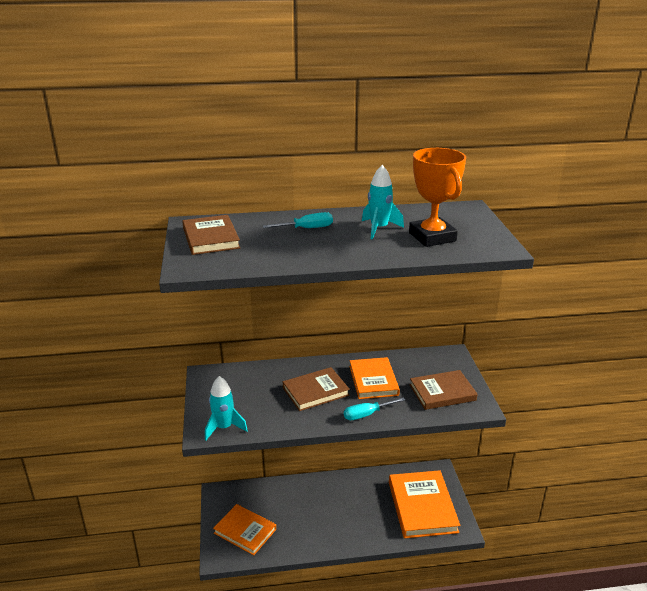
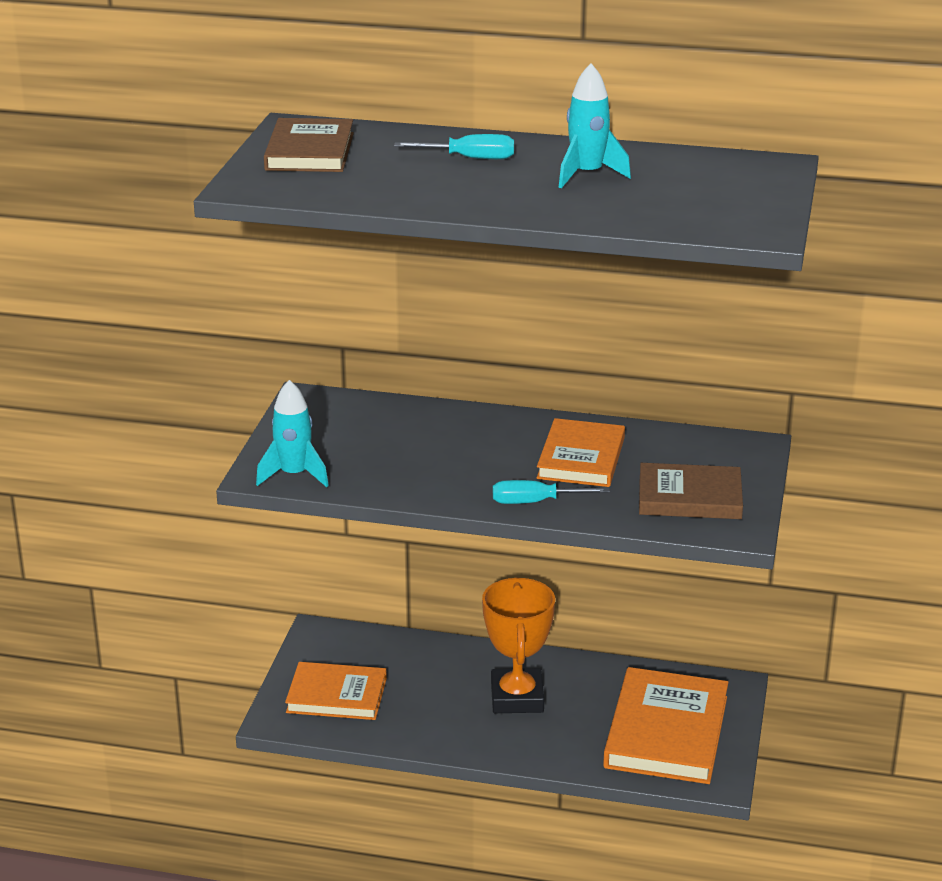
camera: 20 degrees right, 0 degrees up
(245, 531) = (336, 695): orange book -> orange book turned 45 degrees counterclockwise
(315, 391) = (471, 455): brown book -> none
(432, 237) = (663, 199): orange trophy -> orange trophy (517, 697)

